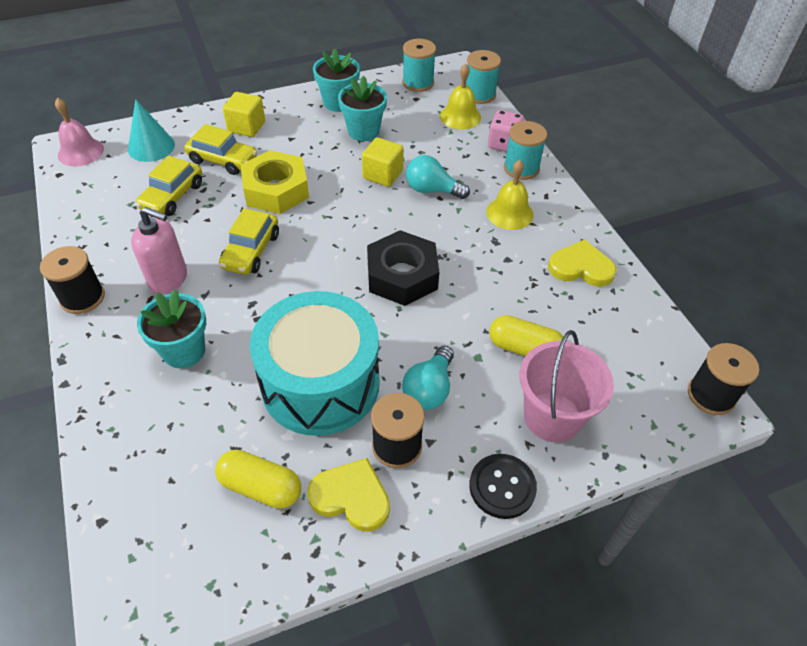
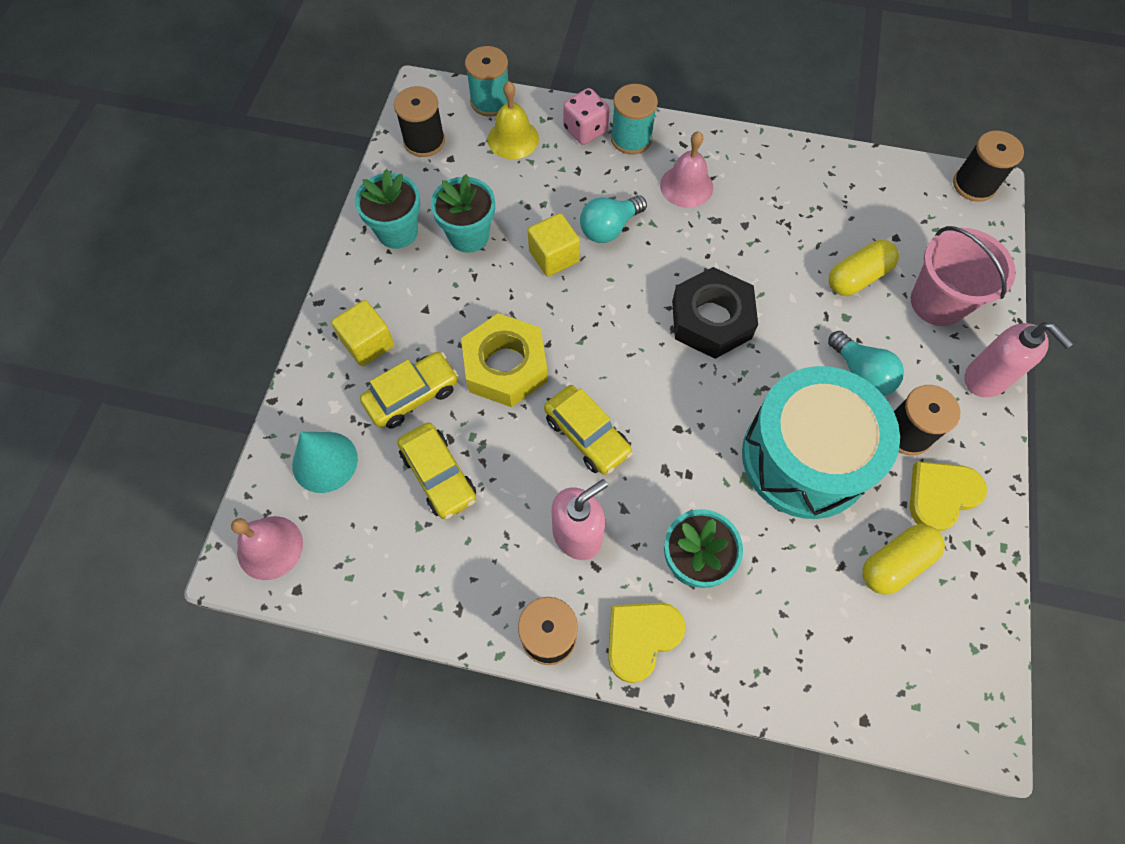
camera: 55 degrees left, 15 degrees up
(418, 83) = (424, 141): turquoise spool -> black spool
(502, 487) = (986, 378): black button -> pink soap dispenser
(509, 213) = (686, 186): yellow bell -> pink bell
(581, 267) = (790, 177): yellow heart -> yellow heart (641, 638)

